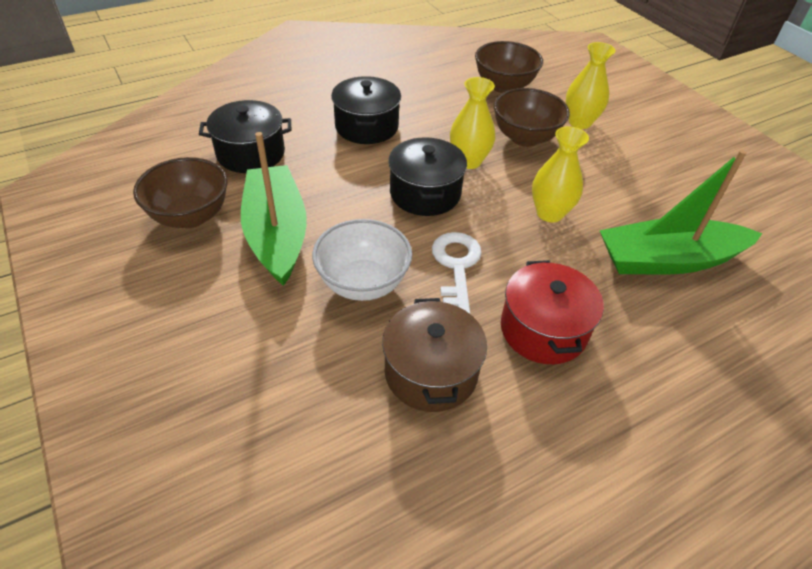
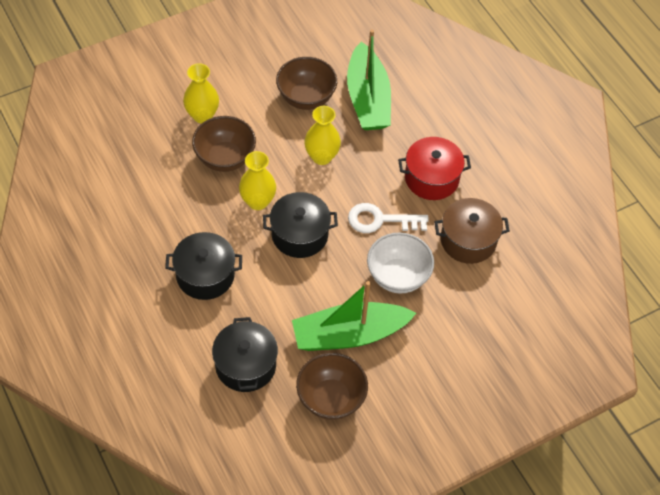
camera: 90 degrees left, 10 degrees up
(504, 86) = (140, 162): brown bowl -> brown bowl (306, 98)

